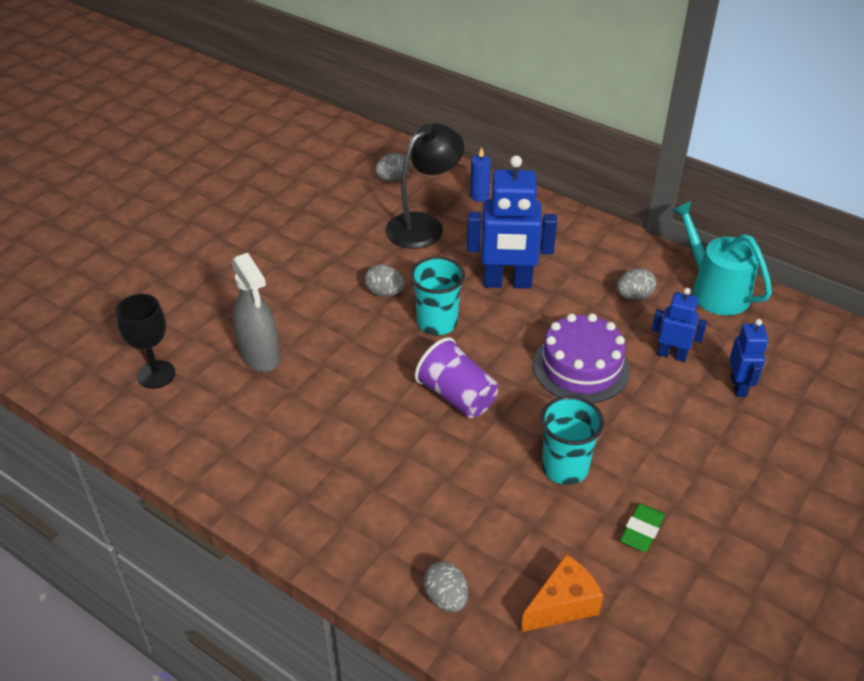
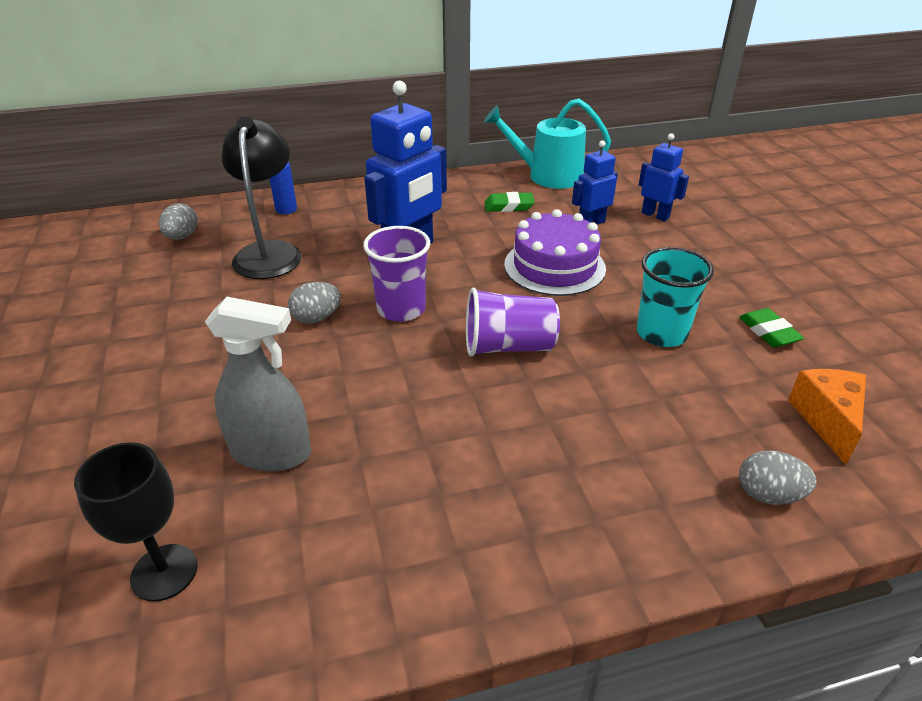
camera: 50 degrees left, 5 degrees down
(437, 323) = (401, 309): turquoise cup -> purple cup
(634, 296) = (509, 206): grey egg -> green eraser

